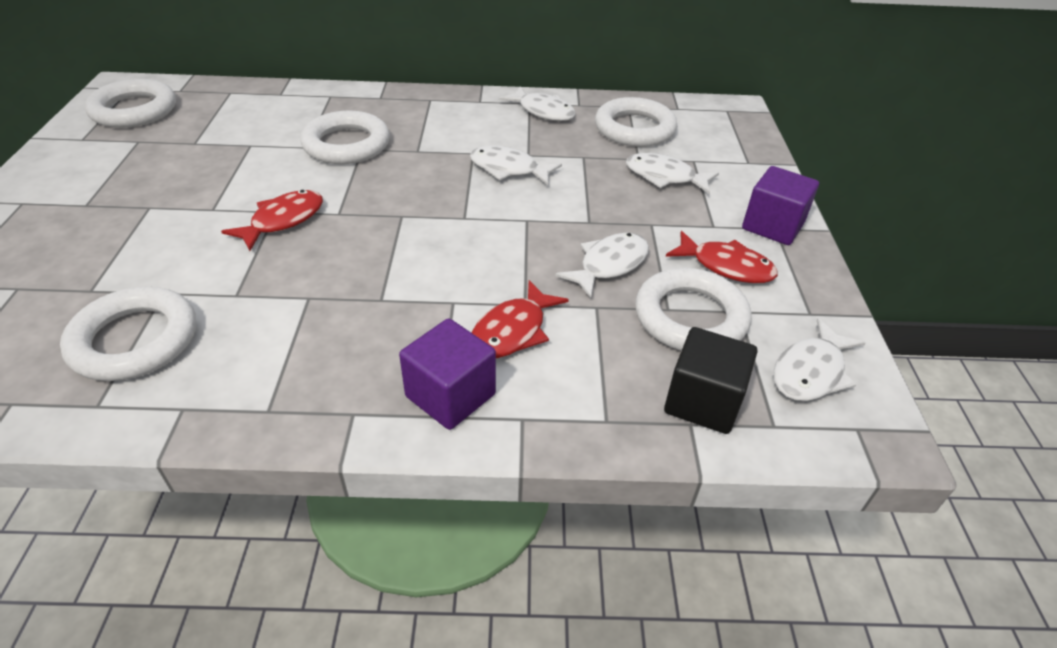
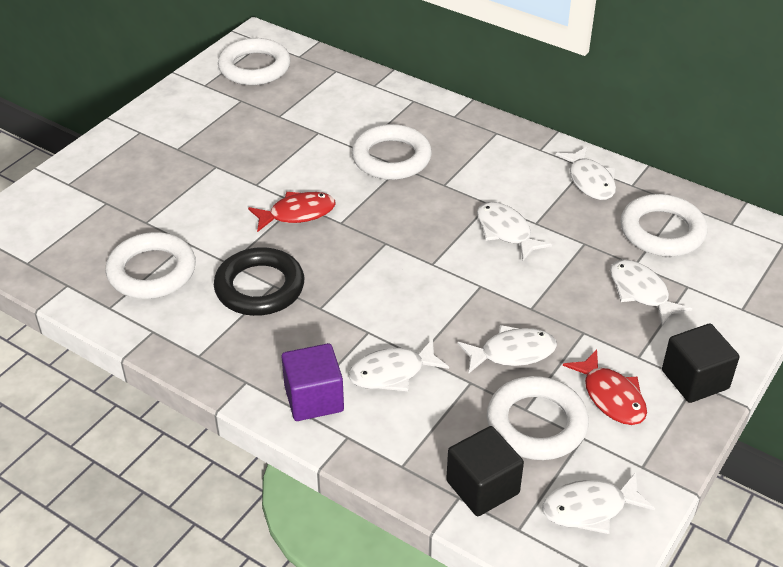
camera: 35 degrees right, 0 degrees up
(293, 305) = (259, 287): none -> black ring
(512, 331) = (392, 372): red fish -> white fish
(772, 226) = (695, 379): purple cube -> black cube

